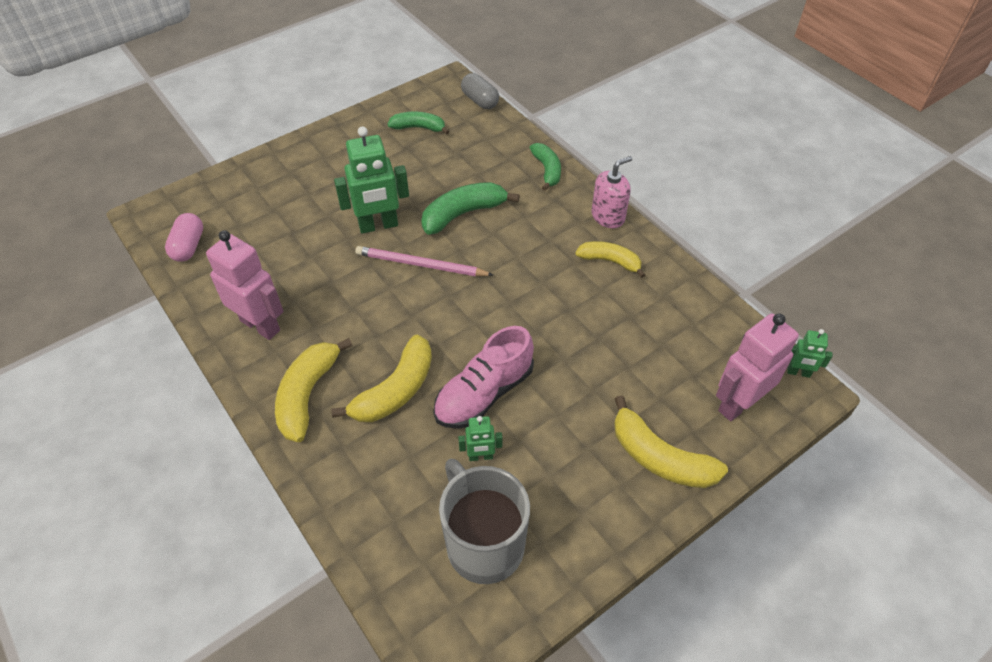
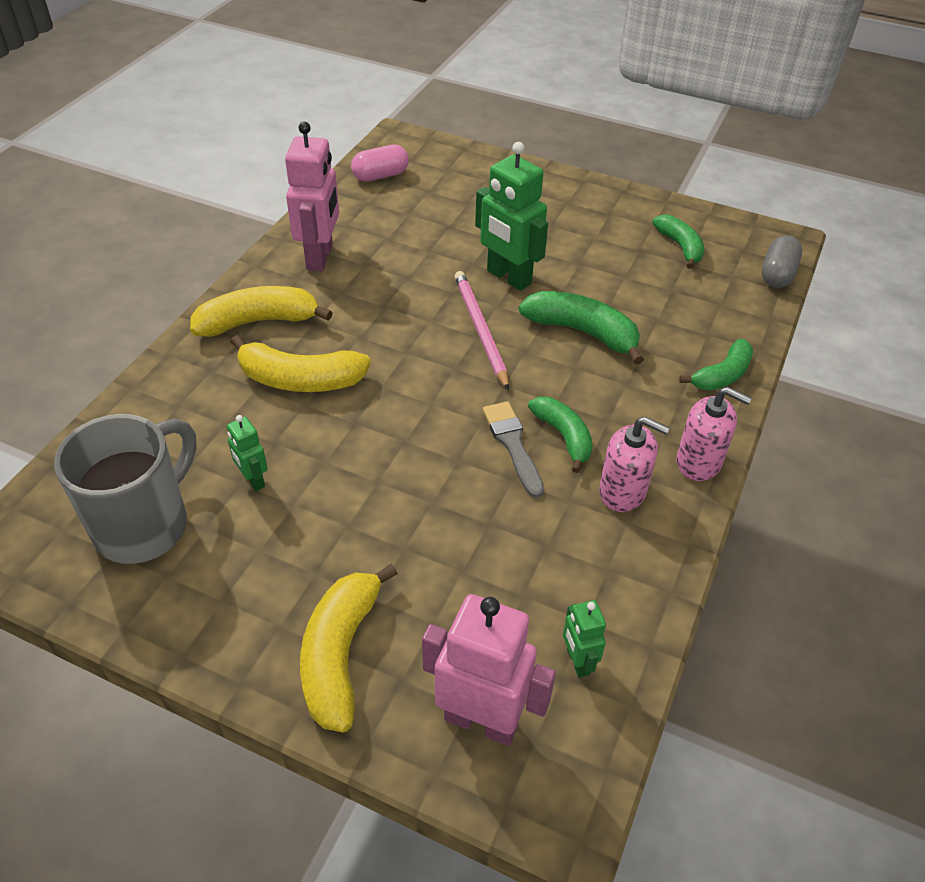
camera: 60 degrees right, 5 degrees down
(484, 393) = (338, 450): pink shoe -> none
(539, 296) = (513, 444): none -> grey brush
(549, 267) = (563, 436): none -> green banana
(610, 261) = (622, 491): yellow banana -> pink soap dispenser
(798, 372) = (590, 787): green robot -> green robot (577, 661)

